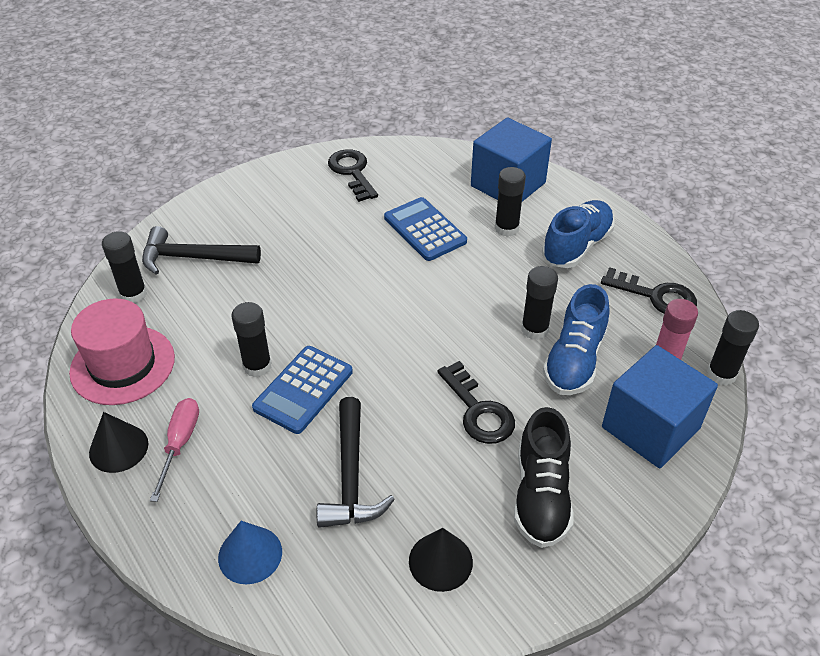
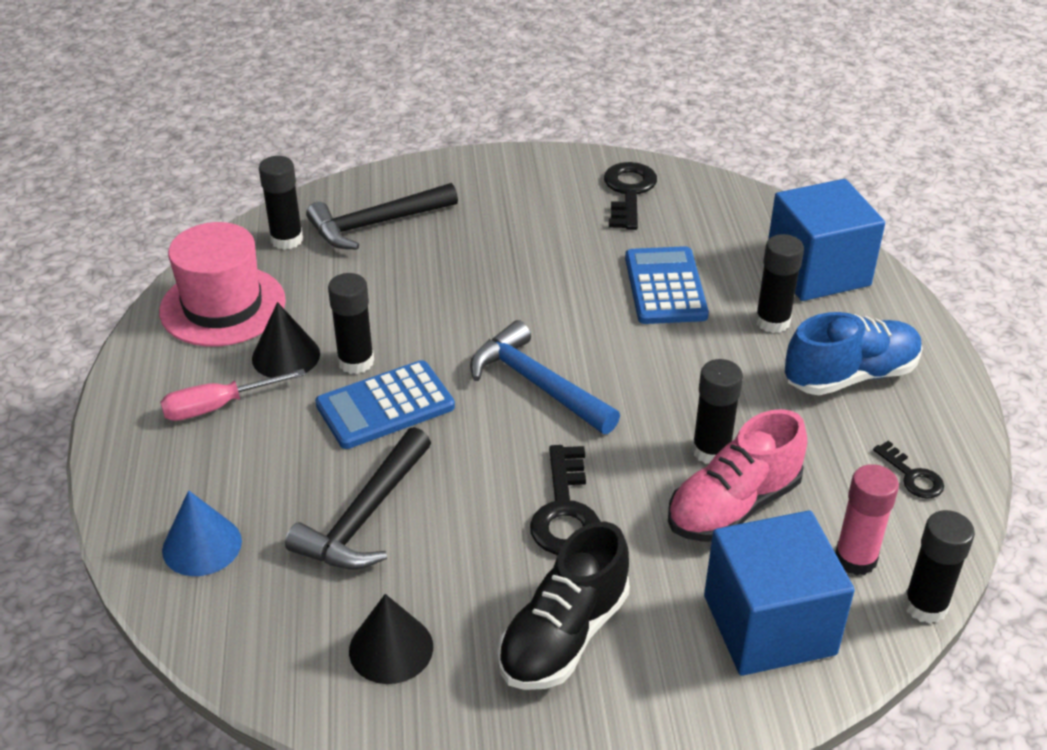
camera: 30 degrees right, 5 degrees down
(118, 448) = (157, 385): black cone -> black cone (286, 356)
(180, 443) = (218, 406): pink screwdriver -> pink screwdriver turned 150 degrees counterclockwise
(193, 258) = (376, 224): black hammer -> black hammer turned 60 degrees counterclockwise
(394, 330) = (537, 384): none -> blue hammer
(574, 360) = (733, 506): blue shoe -> pink shoe
(656, 296) = (912, 476): black key -> black key, size x0.58

